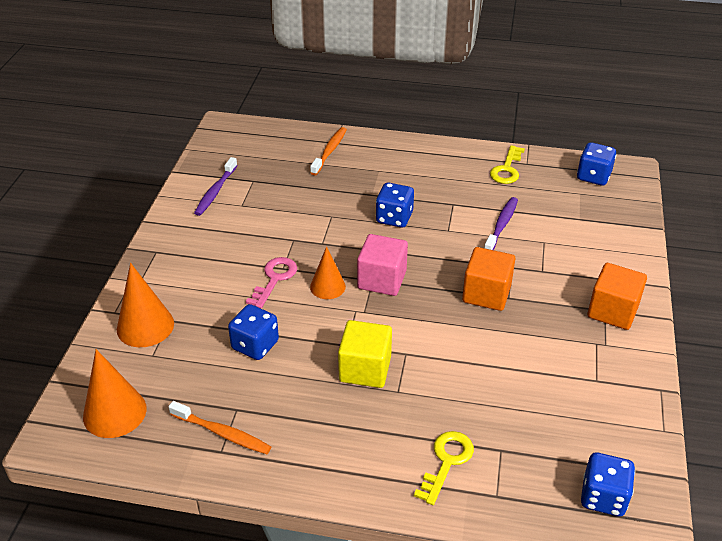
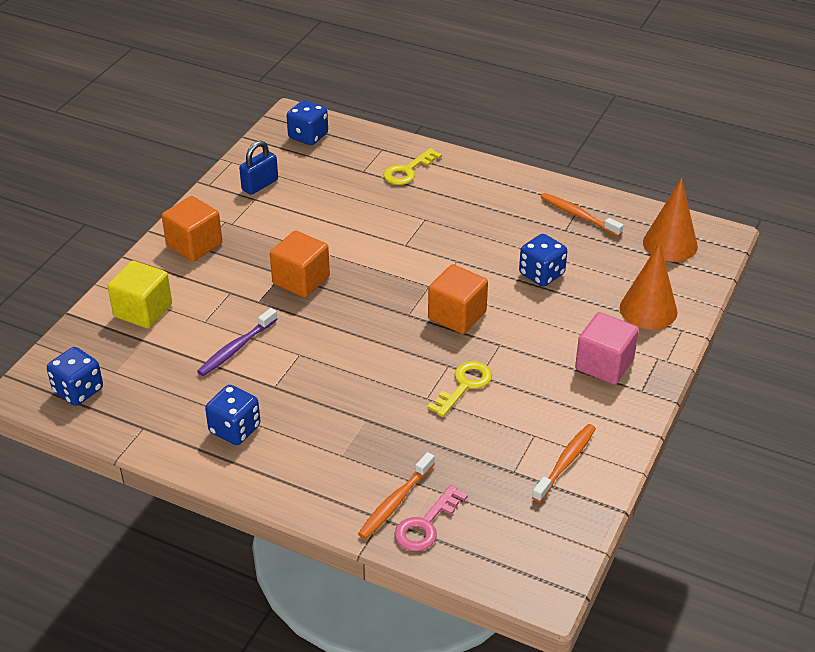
camera: 165 degrees left, 0 degrees up
(216, 191) = (565, 463): purple toothbrush -> orange toothbrush
(274, 279) = (511, 333): pink key -> pink key (426, 524)
(327, 286) = (457, 315): orange cone -> orange cube
(365, 369) = (446, 239): yellow cube -> yellow cube (143, 311)
(382, 280) = (398, 312): pink cube -> pink cube (604, 364)
(394, 218) = (353, 380): blue dice -> blue dice (235, 429)
(507, 169) = (175, 423): yellow key -> yellow key (464, 386)
(605, 400) = (260, 185): none -> blue padlock

